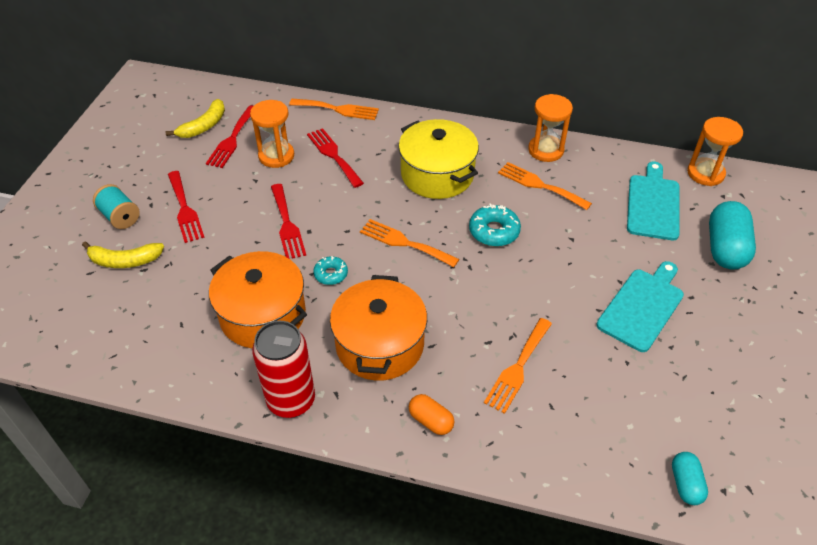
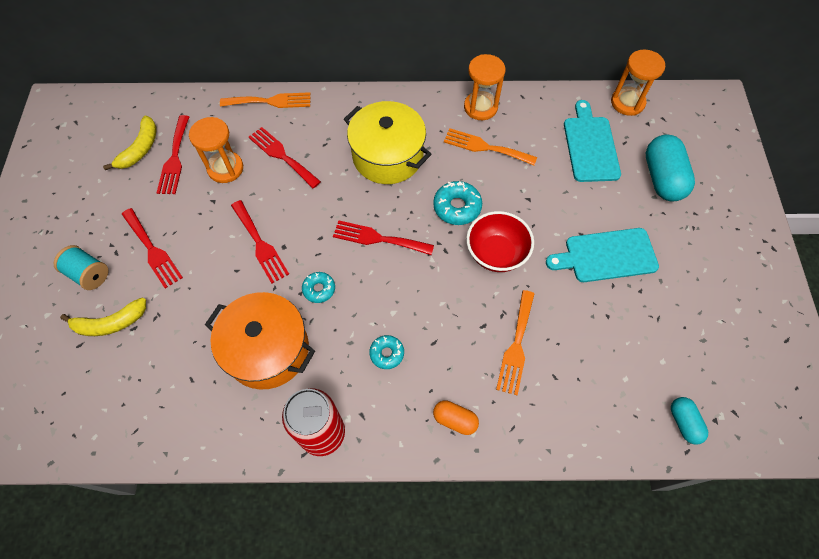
camera: 15 degrees left, 15 degrees up
(380, 344) = (387, 353): orange pot -> turquoise donut
(404, 243) = (378, 238): orange fork -> red fork
(522, 280) = (496, 253): none -> red bowl
(642, 306) = (606, 256): turquoise cutting board -> turquoise cutting board turned 120 degrees counterclockwise

